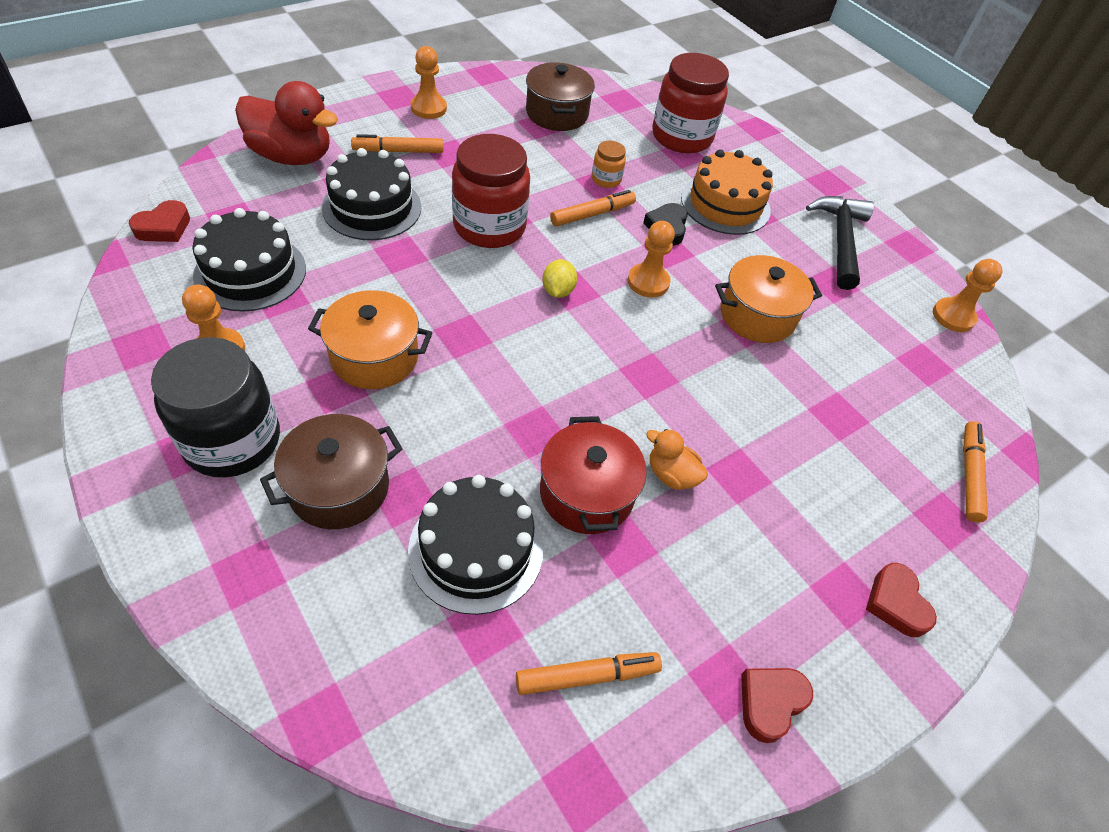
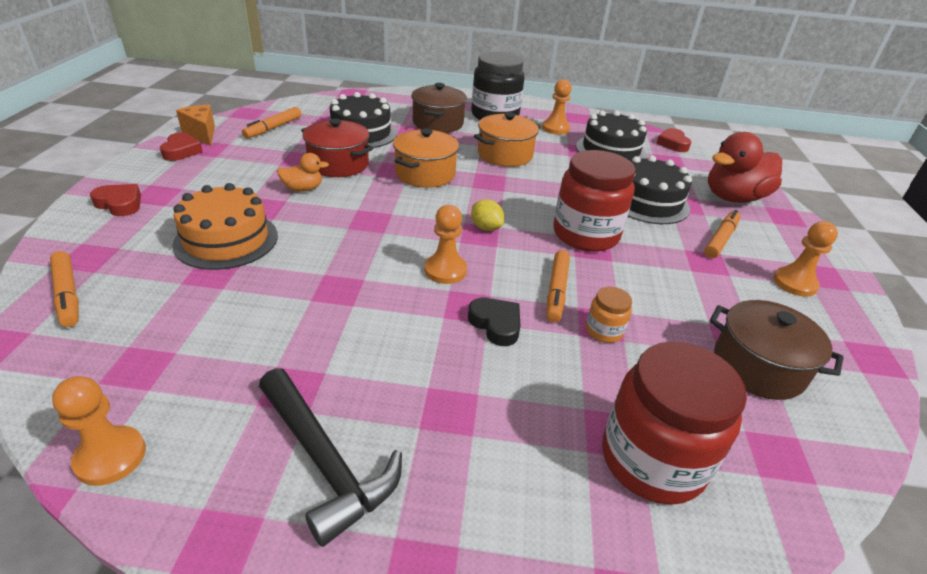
camera: 135 degrees right, 15 degrees down
(712, 748) = (202, 134): none -> orange cheese
(725, 204) = (488, 397): orange cake -> orange cake (226, 240)
(757, 315) = (338, 302): orange pot -> orange pot (425, 174)

